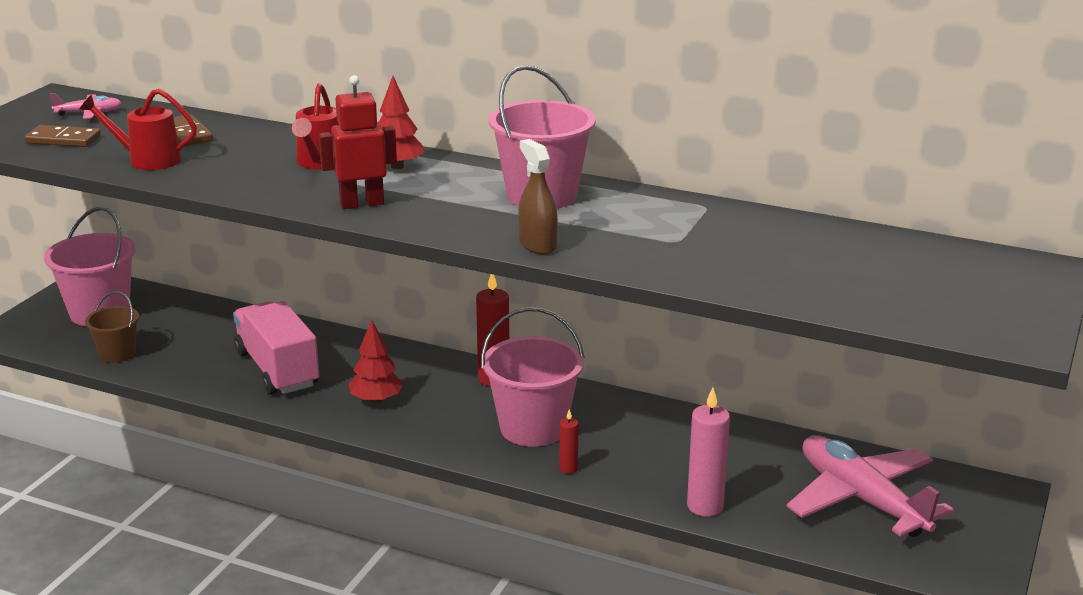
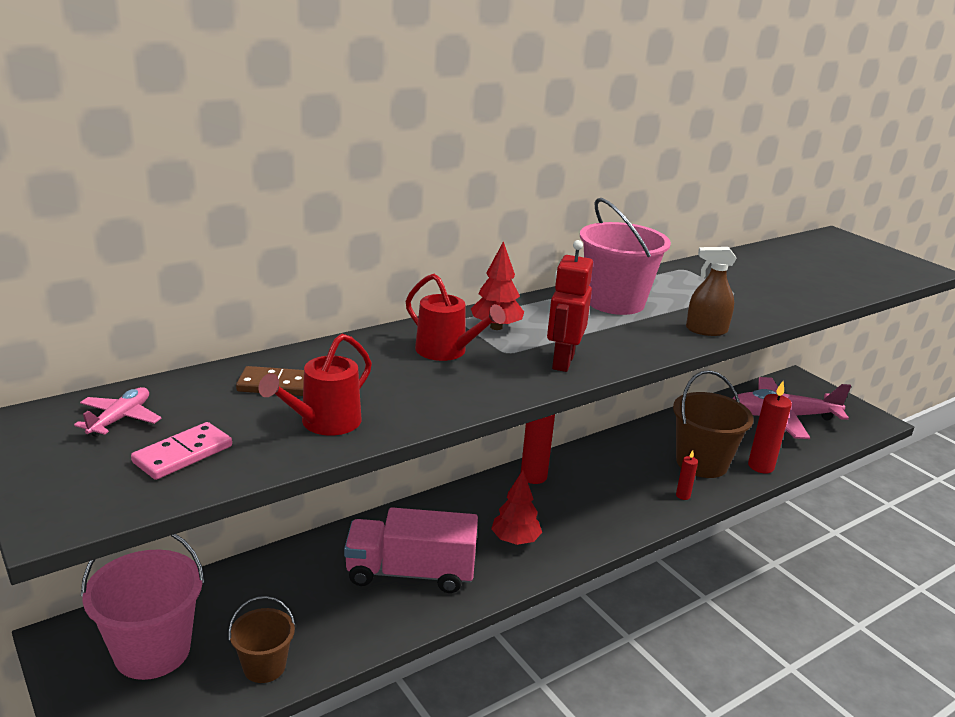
camera: 60 degrees left, 0 degrees up
(63, 140) = (183, 454): brown domino -> pink domino
(533, 428) = (617, 488): pink bucket -> none
(656, 465) = (701, 463): none -> brown bucket
(705, 506) = (760, 466): pink candle -> red candle

